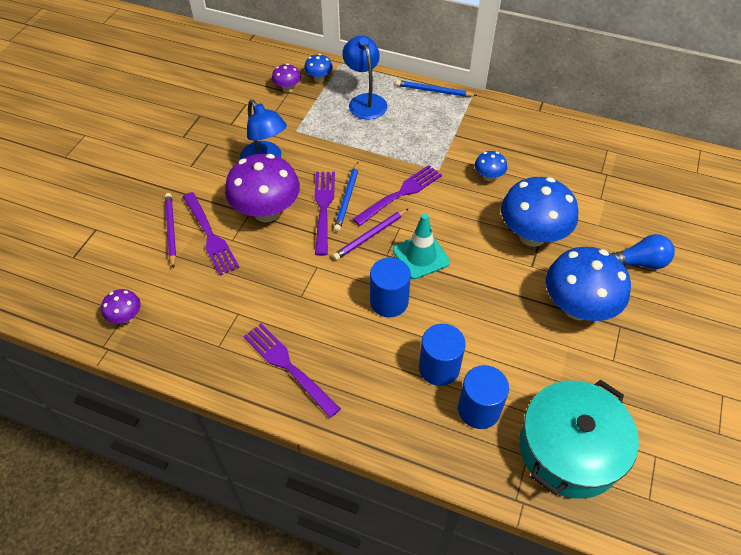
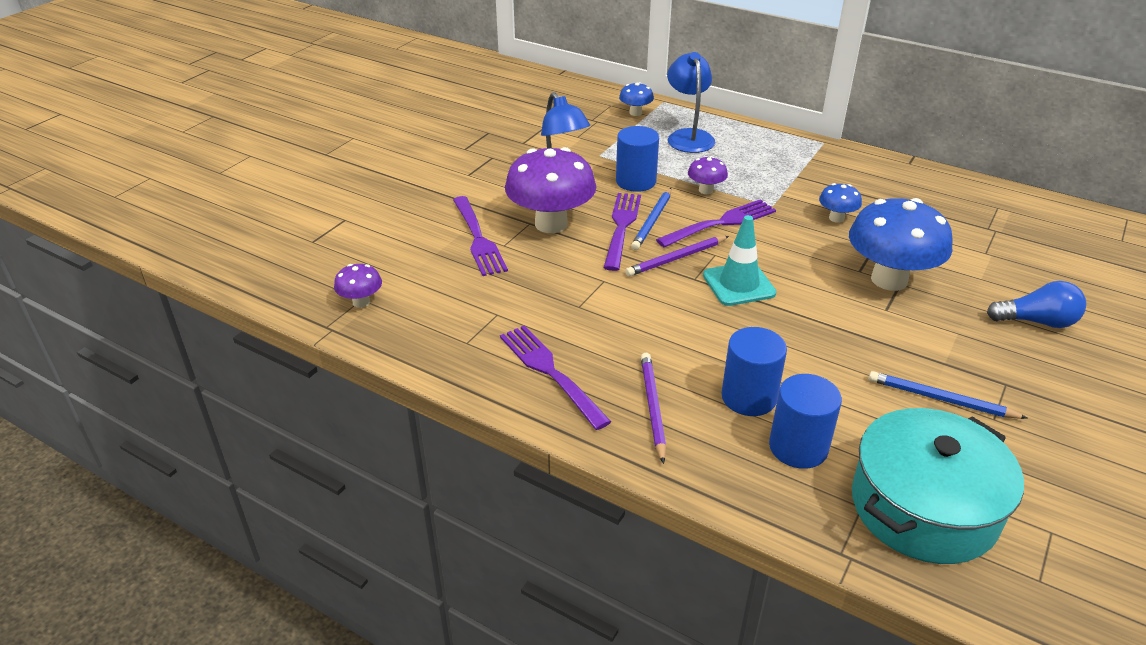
camera: 10 degrees right, 15 degrees down
(171, 230) = (432, 229): purple pencil -> purple pencil (653, 407)
(287, 89) = (596, 118): purple mushroom -> purple mushroom (705, 190)
(389, 301) = (691, 324): blue cylinder -> blue cylinder (636, 181)
(434, 91) = (775, 134): blue pencil -> blue pencil (941, 399)
(577, 307) = (946, 358): blue mushroom -> none

